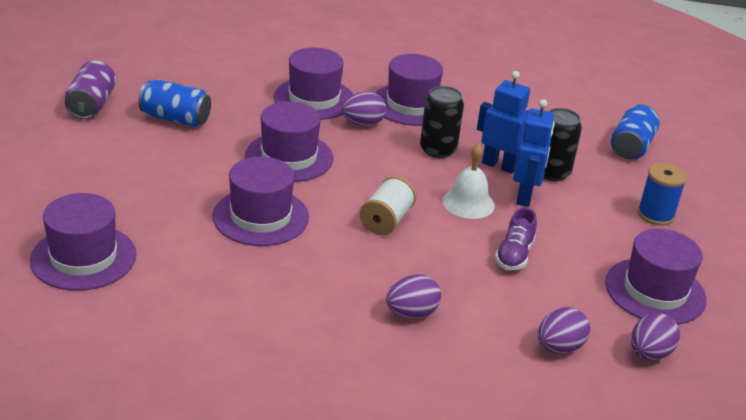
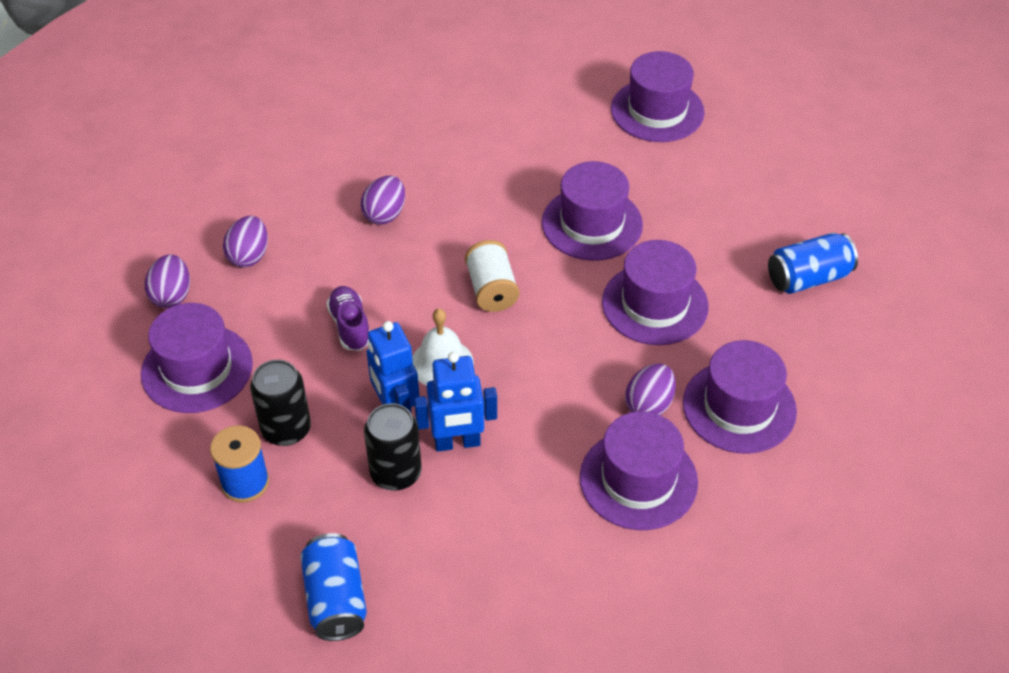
camera: 145 degrees right, 15 degrees up
(92, 105) = (893, 241): purple can -> none
(438, 150) = (538, 420): black can -> black can (286, 429)

